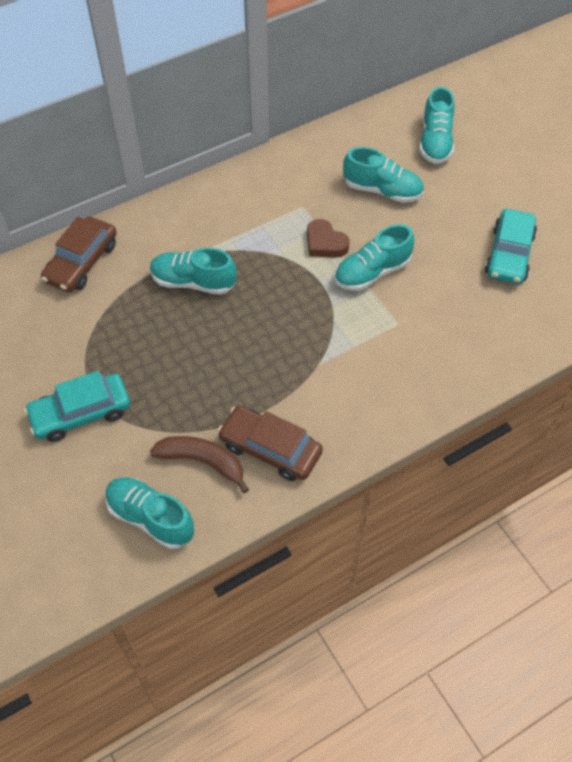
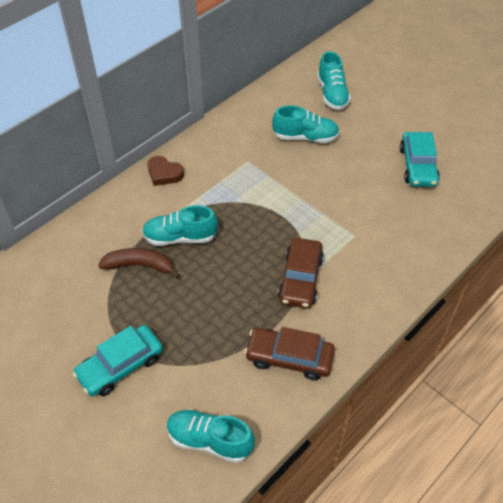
camera: 15 degrees left, 5 degrees down
(82, 262) = (81, 240): brown car -> brown car (300, 279)
(203, 462) = (237, 382): brown banana -> brown banana (140, 266)
(325, 243) = (275, 185): brown heart -> brown heart (164, 173)
(372, 272) = (320, 200): turquoise shoe -> none

